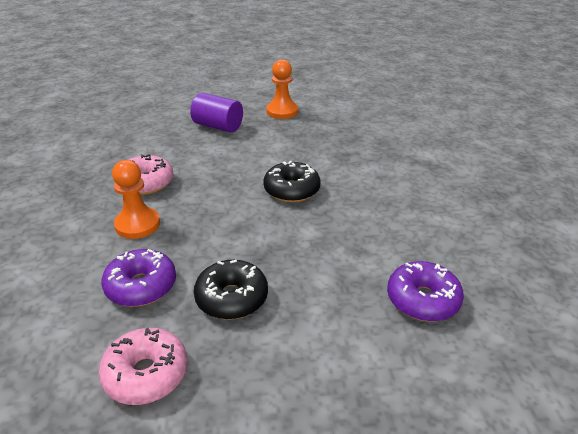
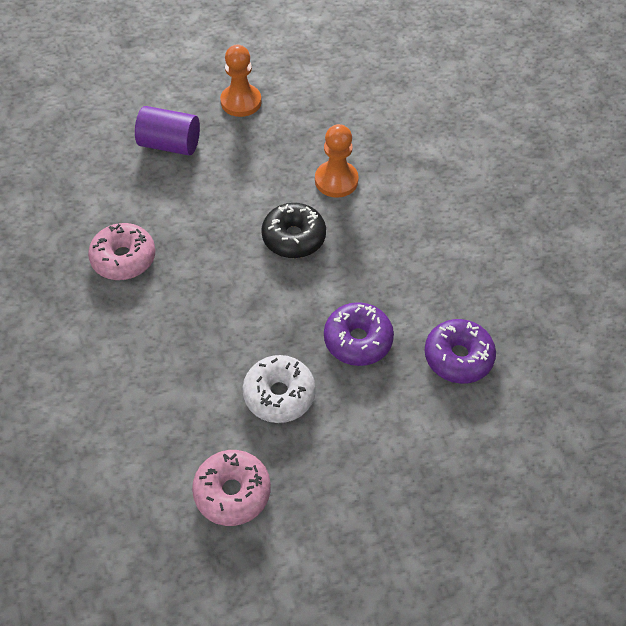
camera: 15 degrees left, 20 degrees up
(137, 224) = (143, 322): orange pawn -> orange pawn (336, 180)
(141, 286) = (184, 400): purple donut -> purple donut (358, 340)
(232, 298) = (279, 394): black donut -> white donut

